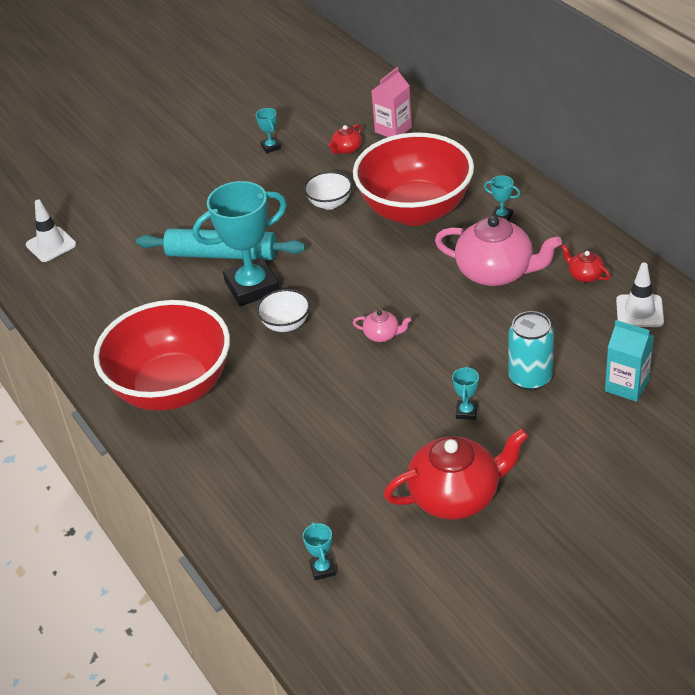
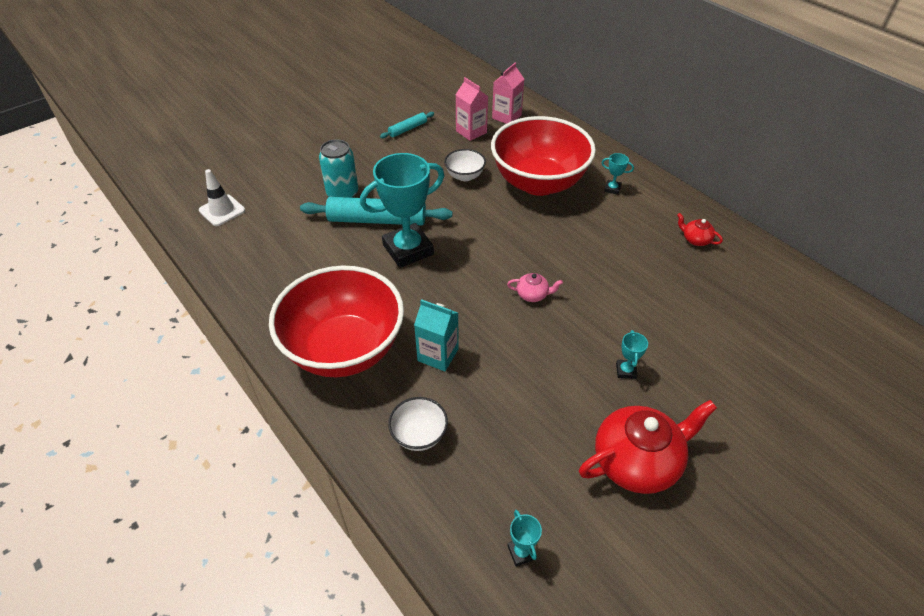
camera: 10 degrees left, 5 degrees up
(271, 147) = (407, 129): turquoise trophy -> turquoise rolling pin
(286, 324) = (443, 285): white bowl -> white bowl (419, 435)
(346, 149) = (471, 132): red teapot -> pink carton
(496, 272) = (619, 237): pink teapot -> none
(530, 378) = (675, 336): turquoise can -> turquoise can (342, 194)
(627, 385) = (763, 342): turquoise carton -> turquoise carton (438, 355)
(639, 311) = (751, 272): white traffic cone -> none

